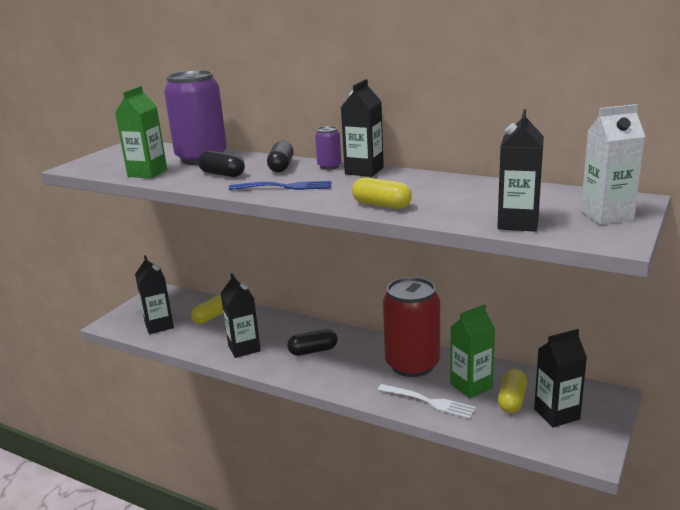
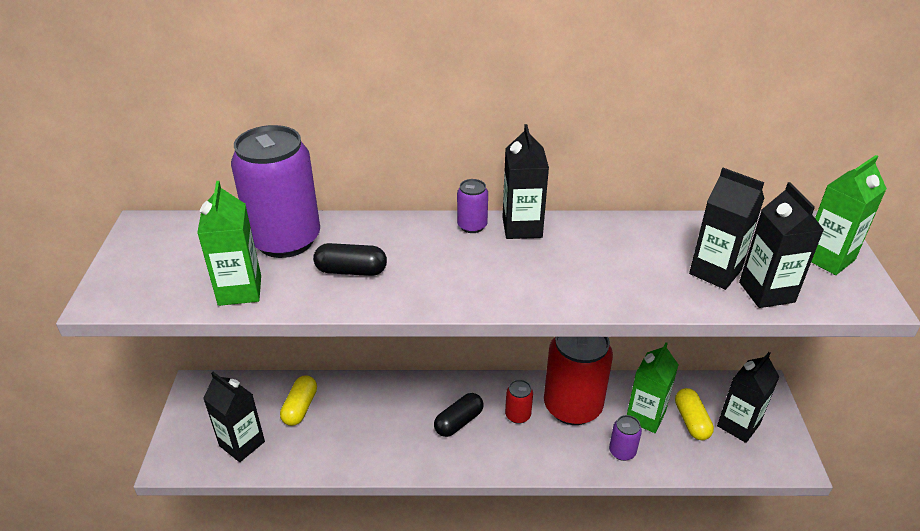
camera: 30 degrees left, 15 degrees up
(244, 348) = (378, 444): black carton -> black carton (715, 272)
(281, 166) = (413, 238): black capsule -> none
(284, 187) = (459, 281): blue fork -> none
(362, 358) = (518, 415): none -> red can
(381, 205) = (605, 292): yellow capsule -> none
(428, 402) = (622, 451): white fork -> purple can
(606, 215) = (827, 258): white carton -> green carton

